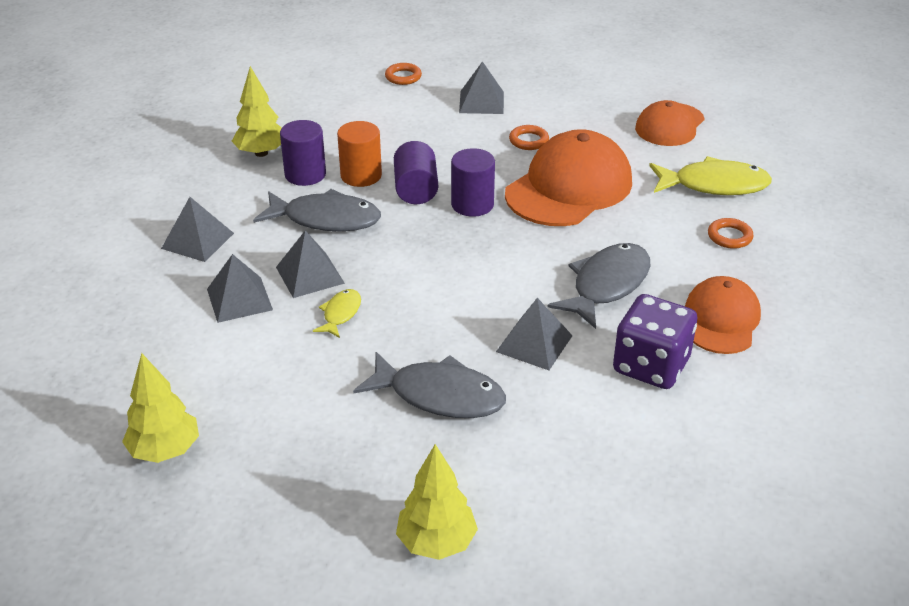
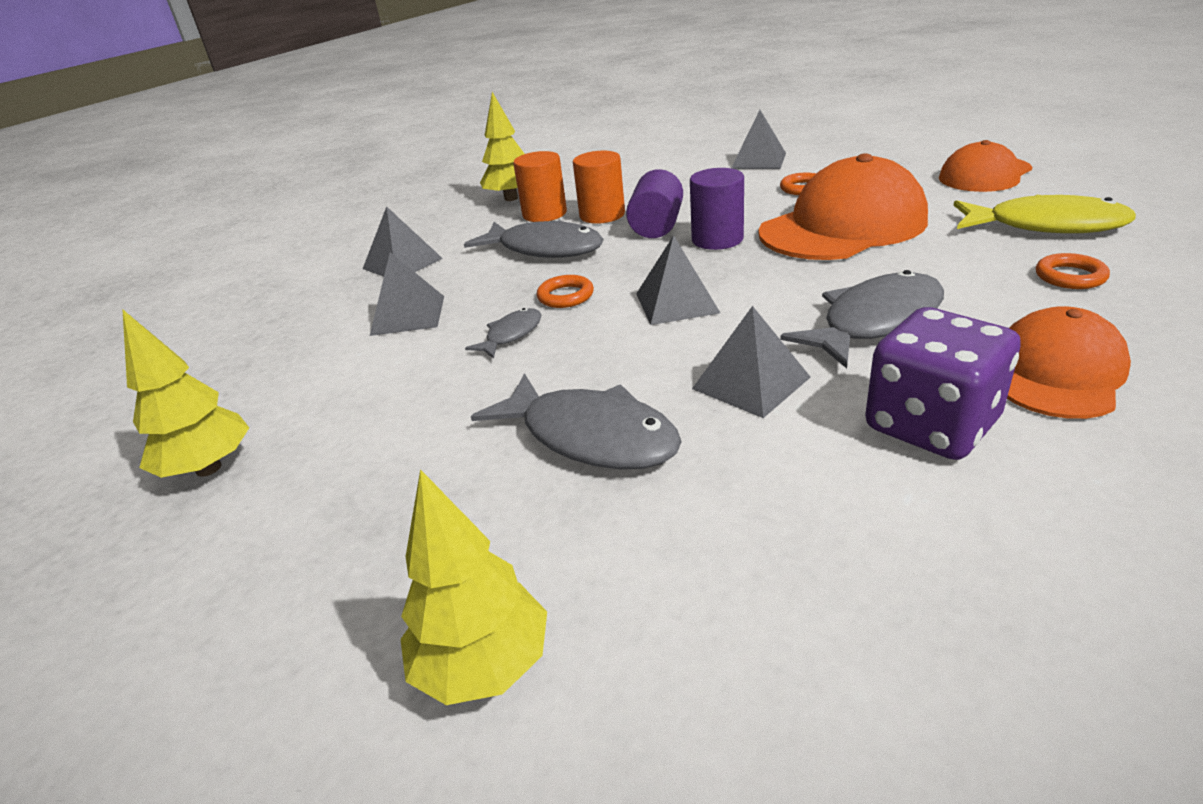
camera: 20 degrees right, 5 degrees down
(305, 174) = (544, 214): purple cylinder -> orange cylinder
(309, 275) = (498, 296): grey pyramid -> grey pyramid (676, 303)
(340, 314) = (511, 335): yellow fish -> grey fish
(403, 77) = (682, 145): orange ring -> orange ring (565, 296)

